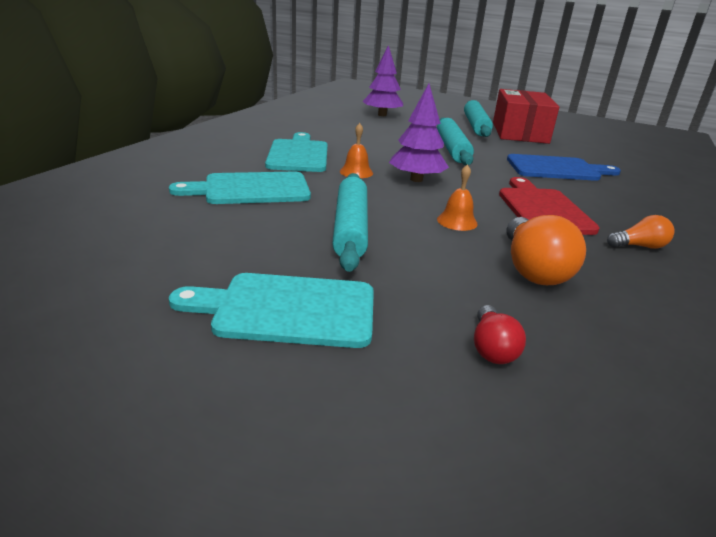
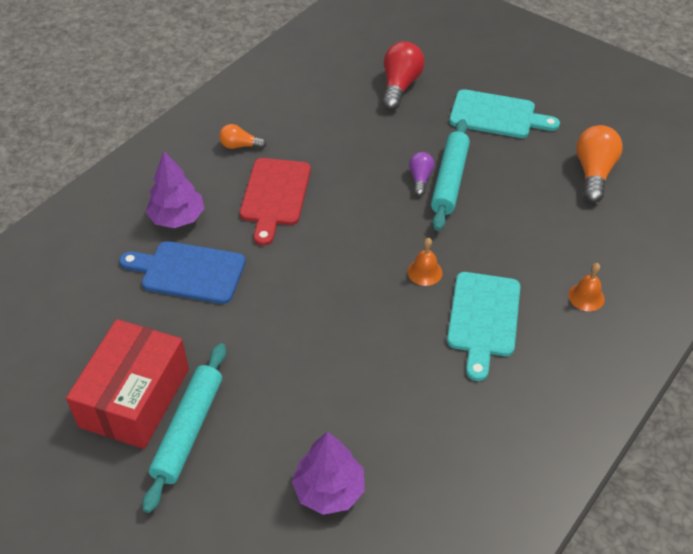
camera: 165 degrees left, 20 degrees up
(251, 189) = (529, 242): turquoise cutting board -> none
(389, 228) = (420, 179): none -> purple light bulb
(416, 179) = (366, 253): purple tree -> purple tree (177, 218)
(452, 149) = (284, 332): turquoise rolling pin -> none
(457, 221) = (362, 183): orange bell -> orange bell (586, 297)
(492, 348) = (399, 86): red light bulb -> red light bulb, size x1.77
(532, 269) = (339, 131): orange light bulb -> orange light bulb (593, 173)

